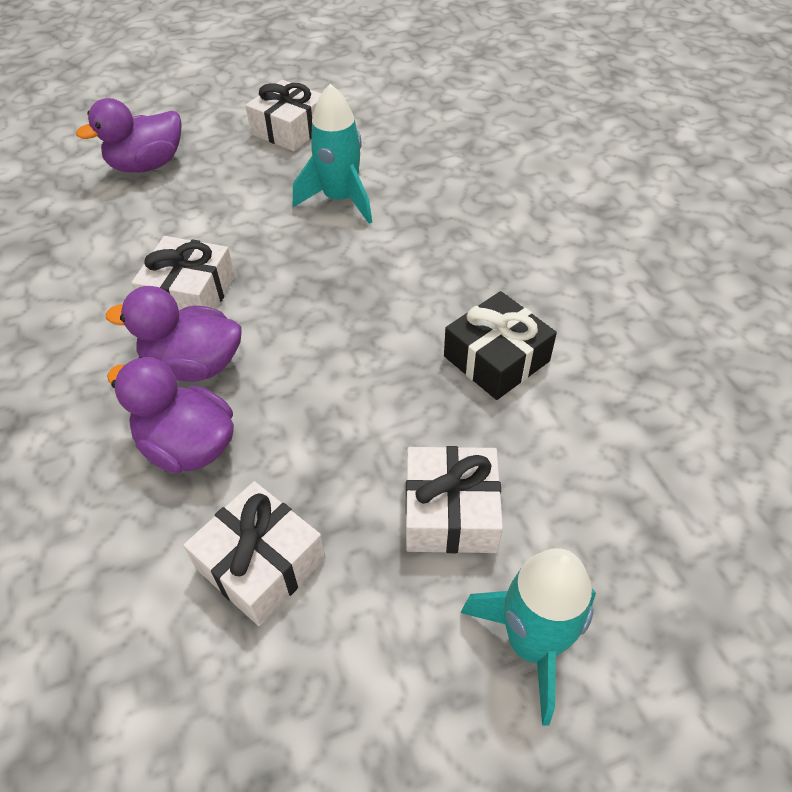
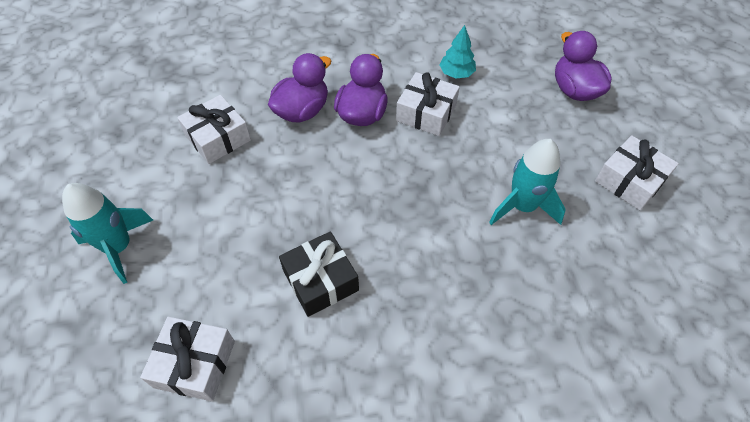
camera: 100 degrees right, 5 degrees up
(107, 270) = (456, 73): none -> turquoise tree
(450, 512) = (211, 226): white gift -> white gift (195, 364)

